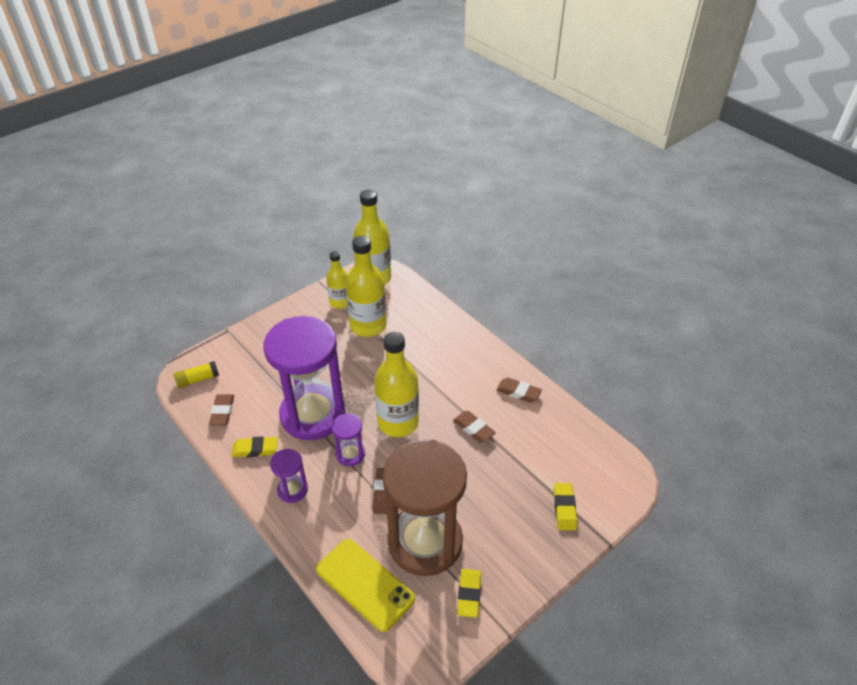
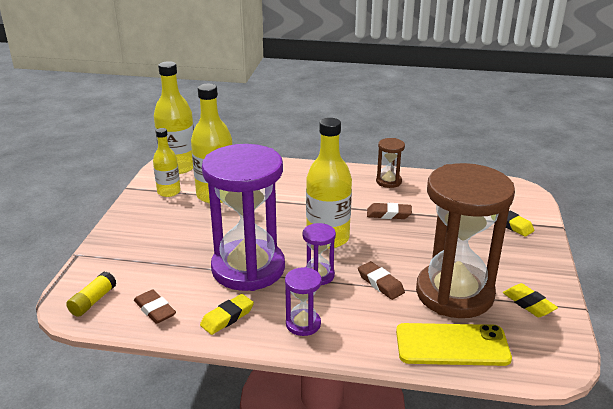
camera: 40 degrees left, 15 degrees down
(518, 392) = (388, 181): brown eraser -> brown hourglass

